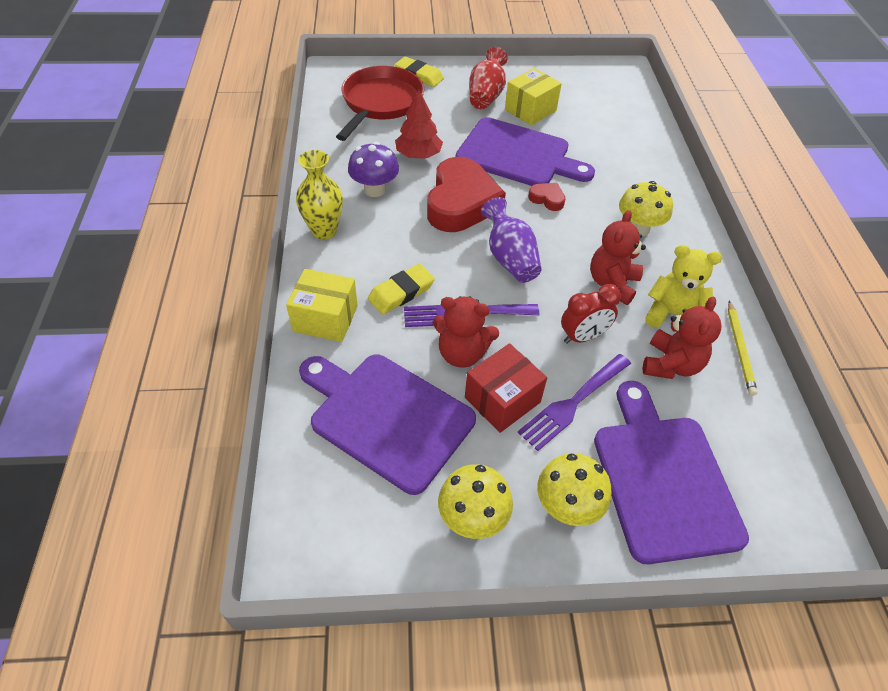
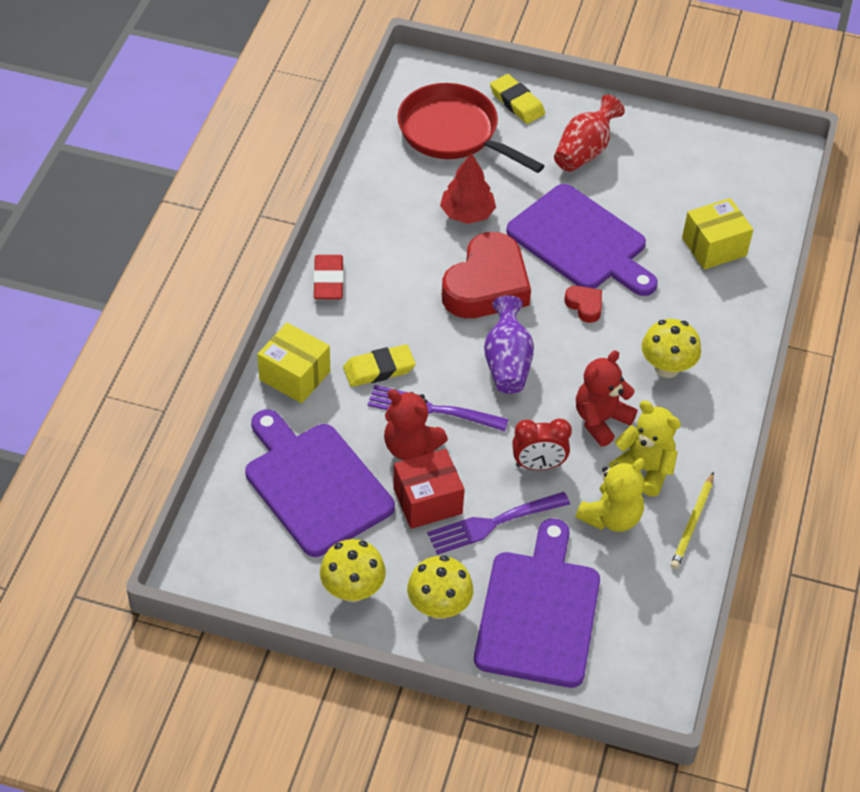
camera: 20 degrees right, 0 degrees up
(324, 231) = (328, 281): yellow vase -> red eraser
(374, 190) = (400, 245): purple mushroom -> none
(380, 103) = (453, 133): red pan -> red pan turned 90 degrees counterclockwise
(530, 110) = (628, 185): yellow box -> yellow box (714, 247)
(671, 364) = (611, 517): red teddy bear -> yellow teddy bear

